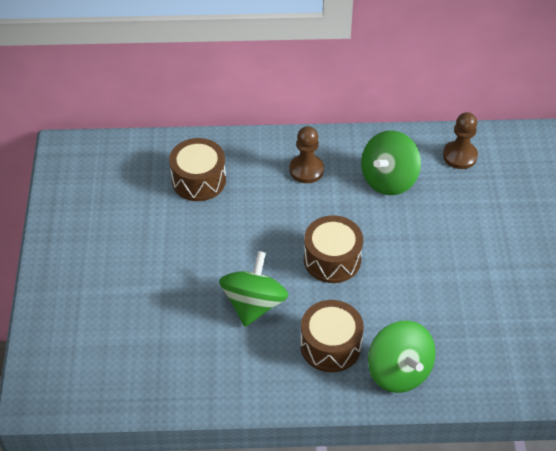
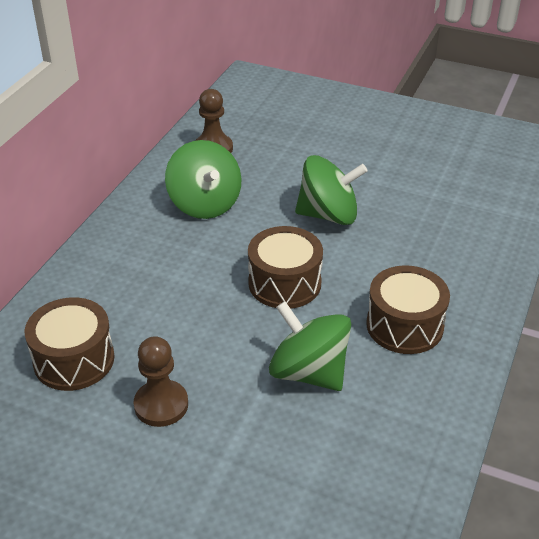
camera: 65 degrees left, 10 degrees down
(306, 170) = (140, 259): brown pawn -> brown pawn (161, 405)
(399, 371) = (463, 285): green spinning top -> green spinning top (328, 215)

